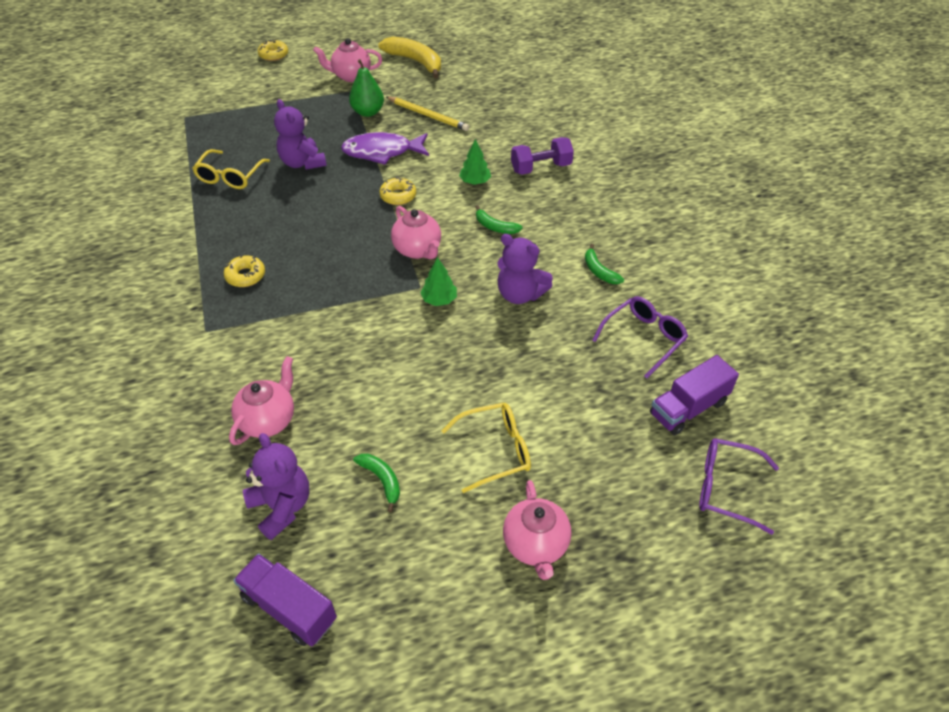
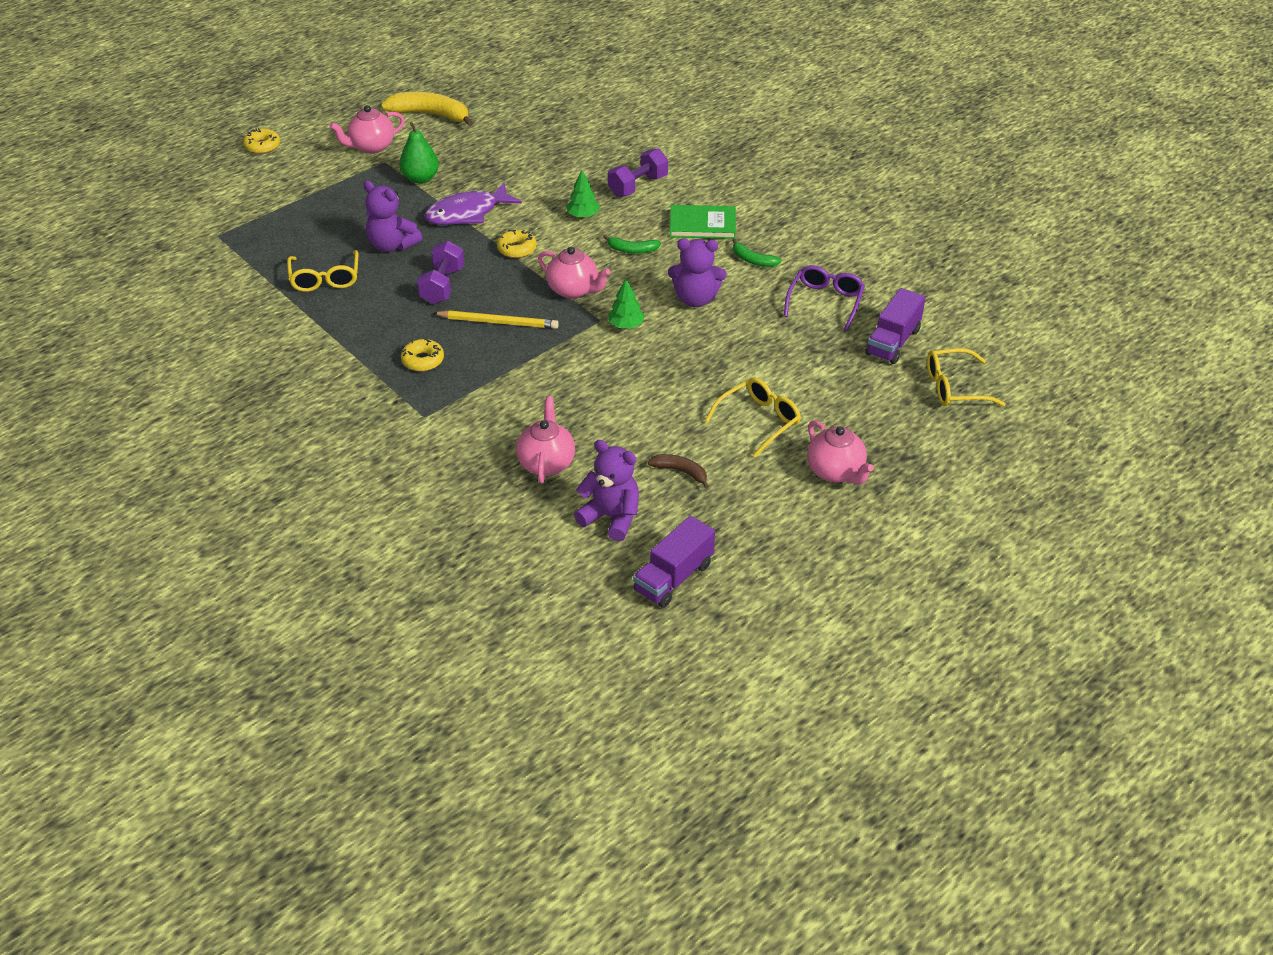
camera: 25 degrees left, 5 degrees down
(289, 608) = (673, 577): purple truck -> purple truck turned 60 degrees counterclockwise
(313, 211) = (442, 286): none -> purple dumbbell
(382, 480) = (680, 471): green banana -> brown banana
(428, 115) = (487, 166): yellow pencil -> yellow pencil (498, 322)
(574, 221) = (702, 225): none -> green book
(726, 488) = (954, 387): purple glasses -> yellow glasses

